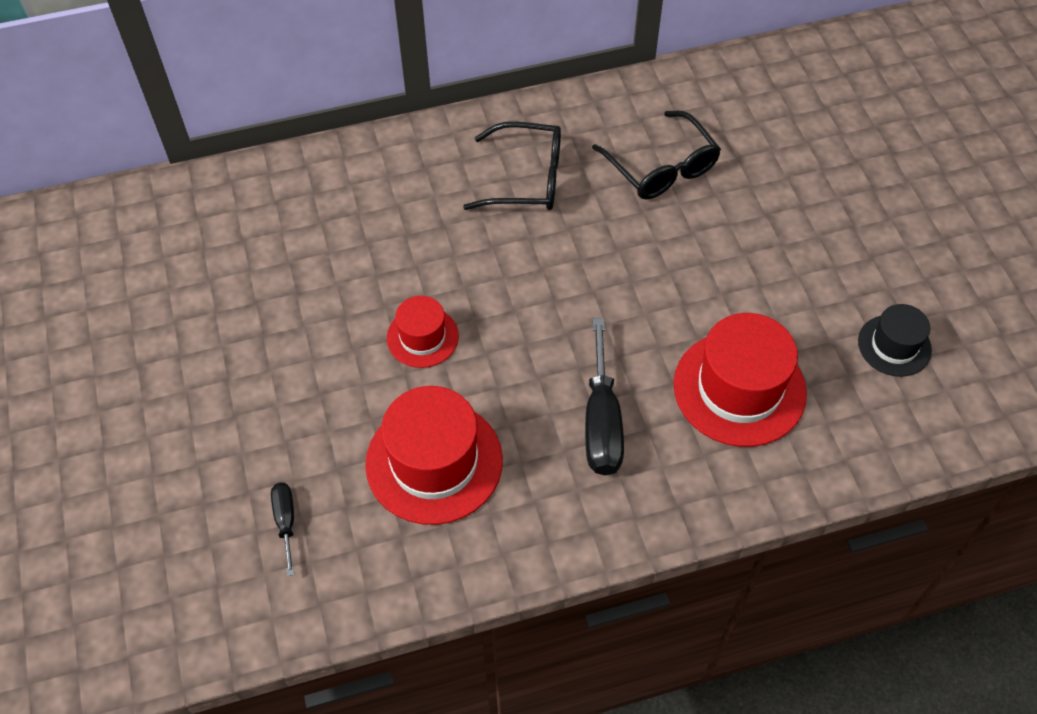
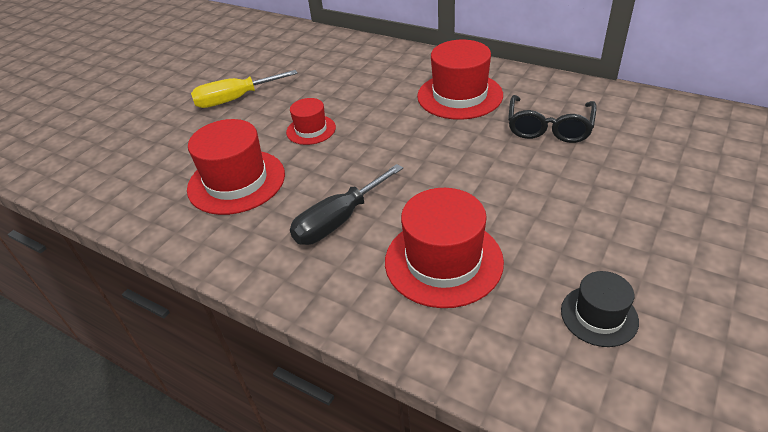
camera: 50 degrees right, 15 degrees down
(258, 361) = (235, 99): none -> yellow screwdriver
(286, 521) = (148, 162): black screwdriver -> none
(526, 178) = (459, 95): black glasses -> red hat

